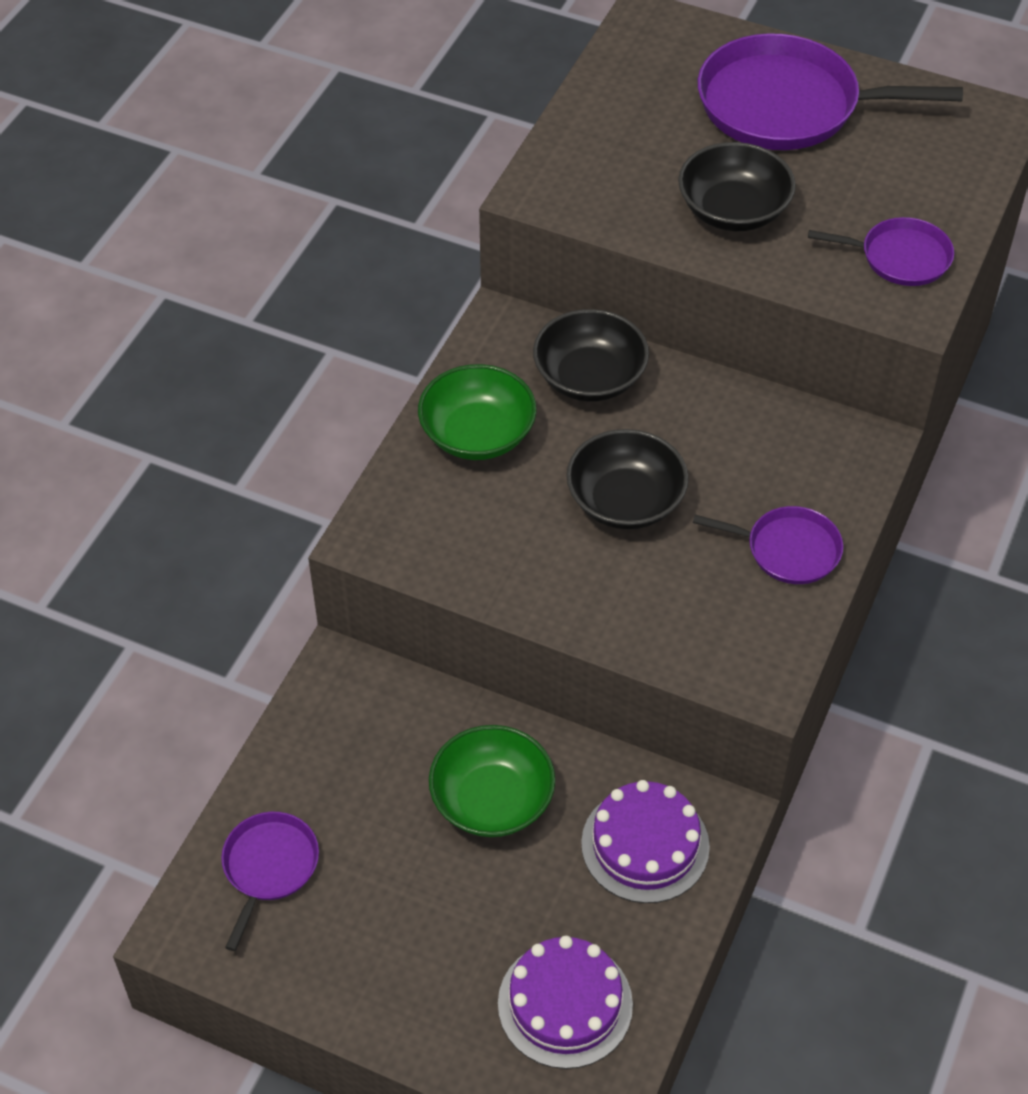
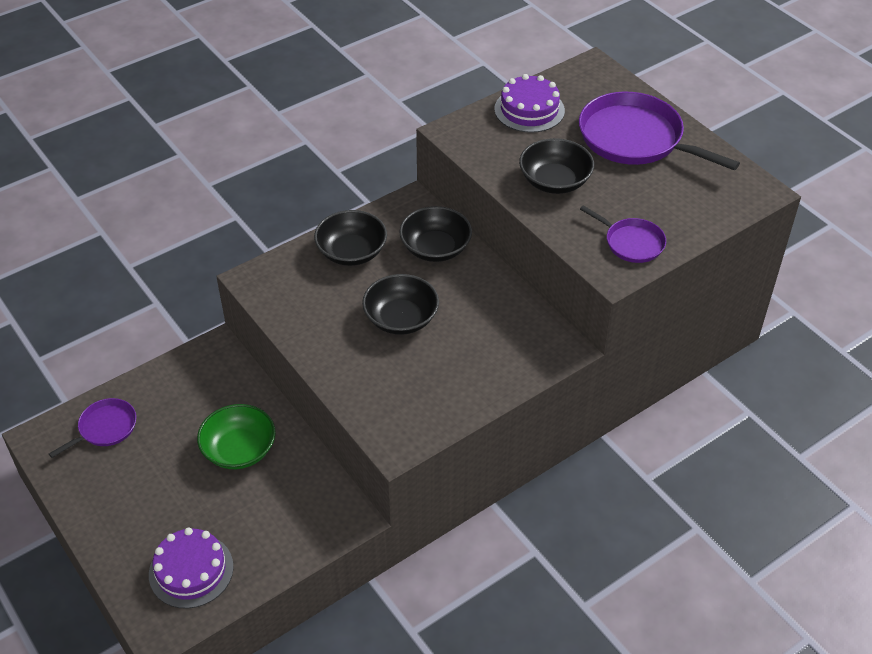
camera: 30 degrees right, 5 degrees down
(477, 434) = (351, 252): green bowl -> black bowl
(645, 845) = (298, 512): purple cake -> purple cake (529, 110)
(788, 550) = (469, 383): purple pan -> none

